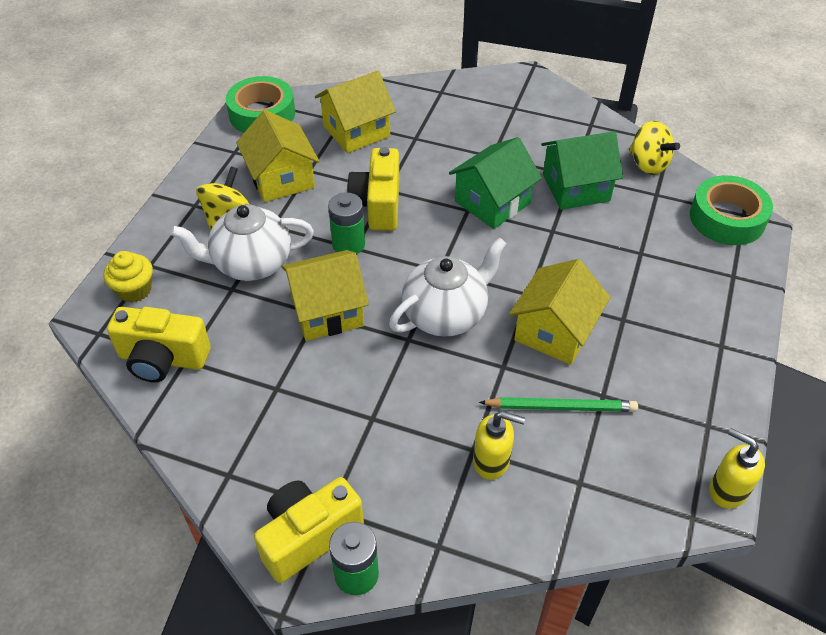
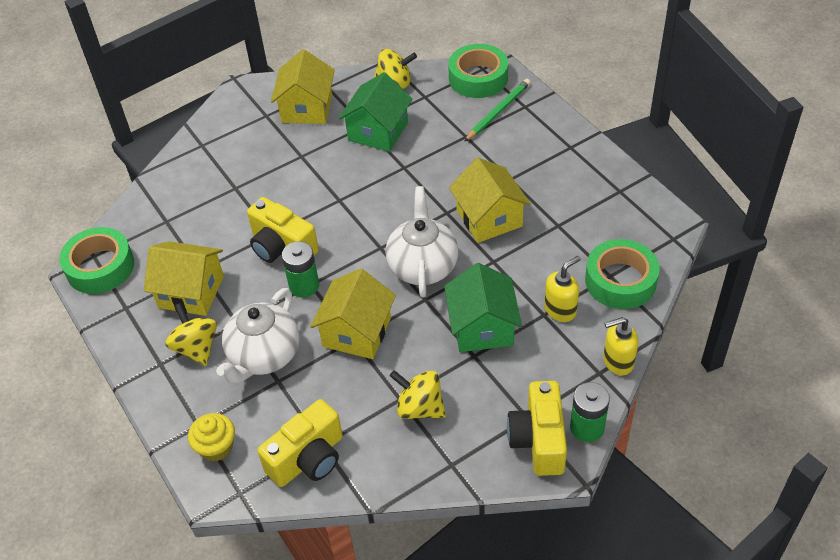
camera: 50 degrees left, 0 degrees up
(276, 410) = (420, 408): none -> yellow spinning top
(356, 131) = (189, 218): yellow house -> yellow house (307, 108)
(492, 202) = (346, 182): green house -> green house (482, 327)
(561, 407) = (549, 251): green pencil -> green pencil (498, 111)
(581, 497) = (620, 281): none -> green tape
(727, 490) = (668, 211): yellow soap dispenser -> yellow soap dispenser (617, 361)

